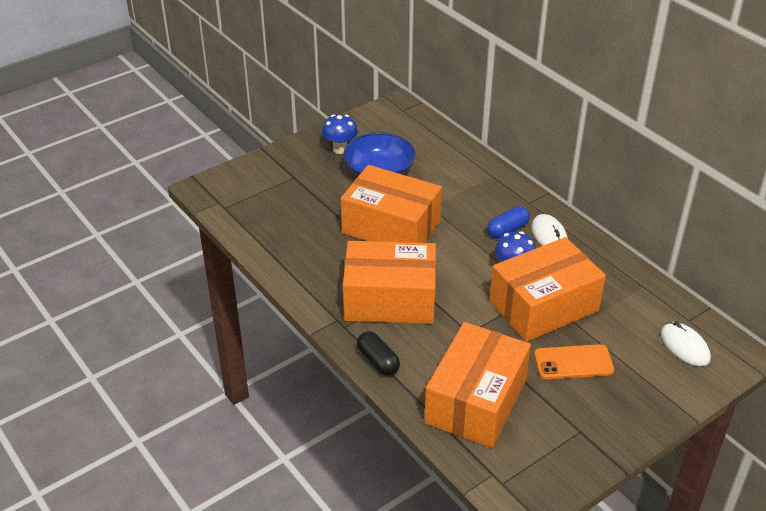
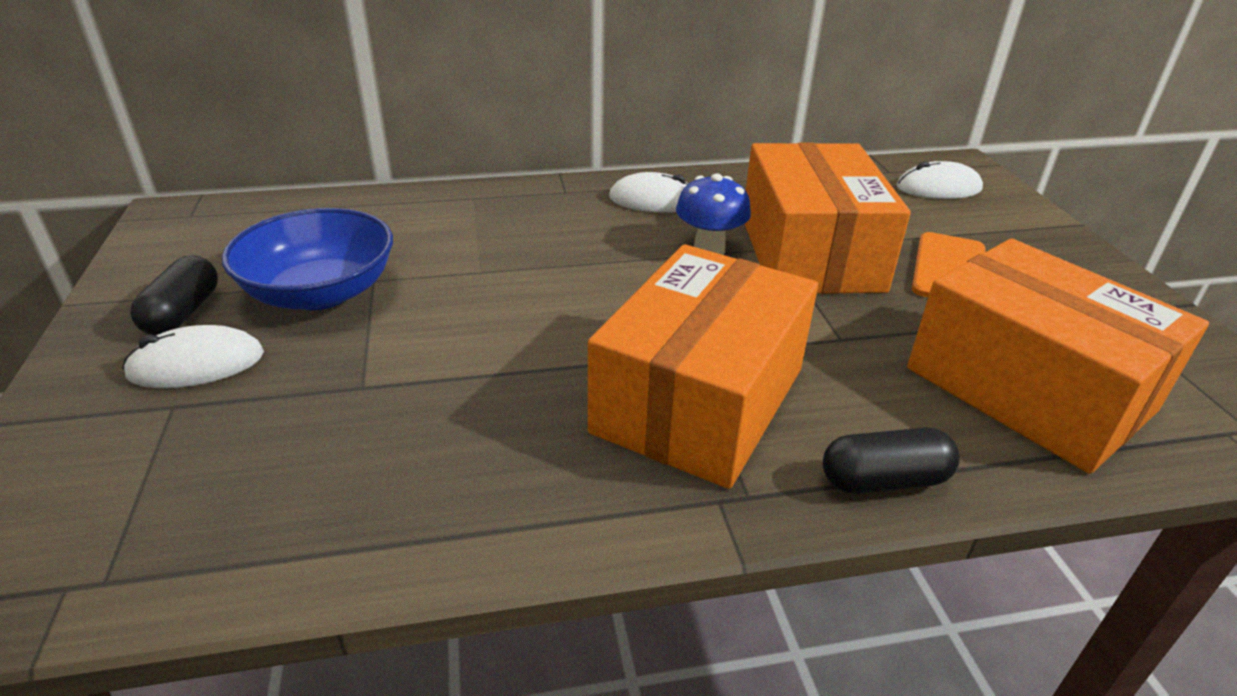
camera: 65 degrees left, 5 degrees down
(316, 169) = (196, 364): none -> white mouse
(340, 149) = (183, 313): blue mushroom -> black capsule
(391, 227) = (490, 330): orange box -> none
(507, 230) = (611, 226): blue capsule -> none

